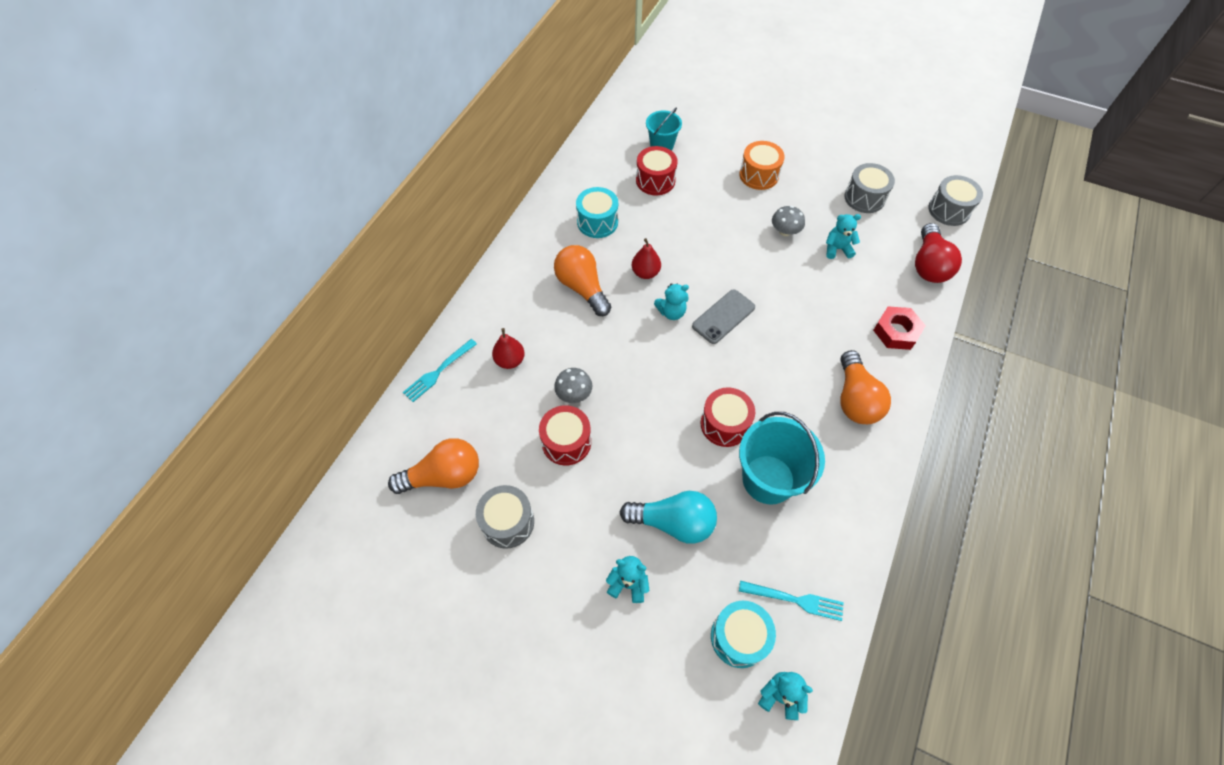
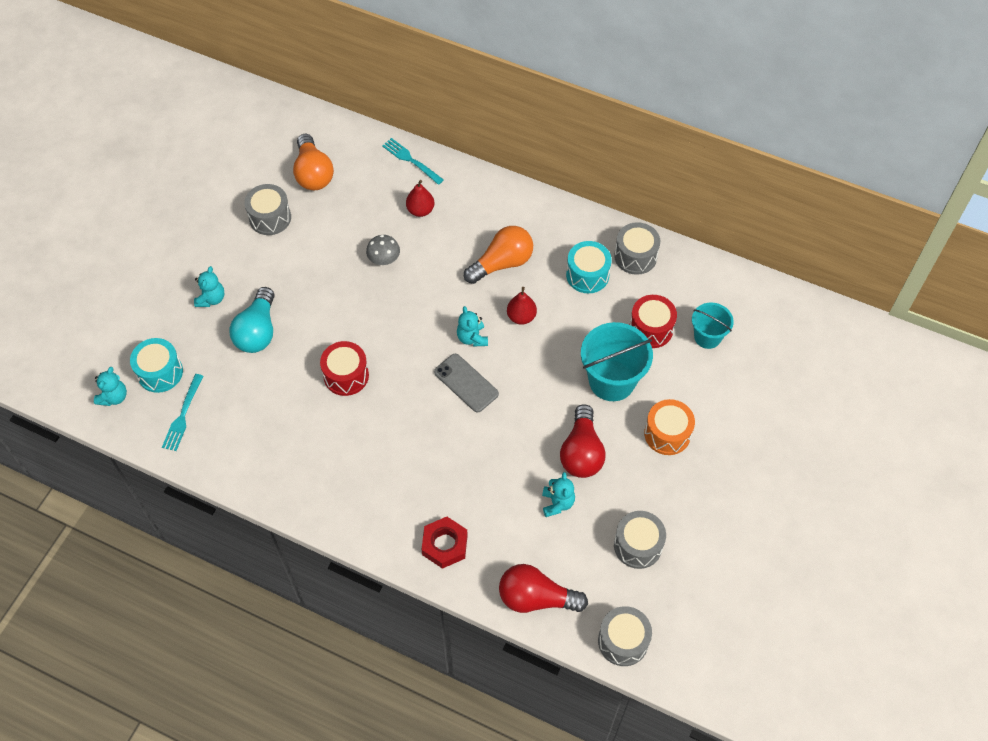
camera: 90 degrees right, 0 degrees up
(566, 442) = (337, 254): red drum -> none
(577, 187) = (635, 256): none -> grey drum
(768, 479) = (289, 406): turquoise bucket -> turquoise bucket (612, 380)
(785, 231) = (581, 452): grey mushroom -> red light bulb
(855, 399) = (366, 491): orange light bulb -> none

